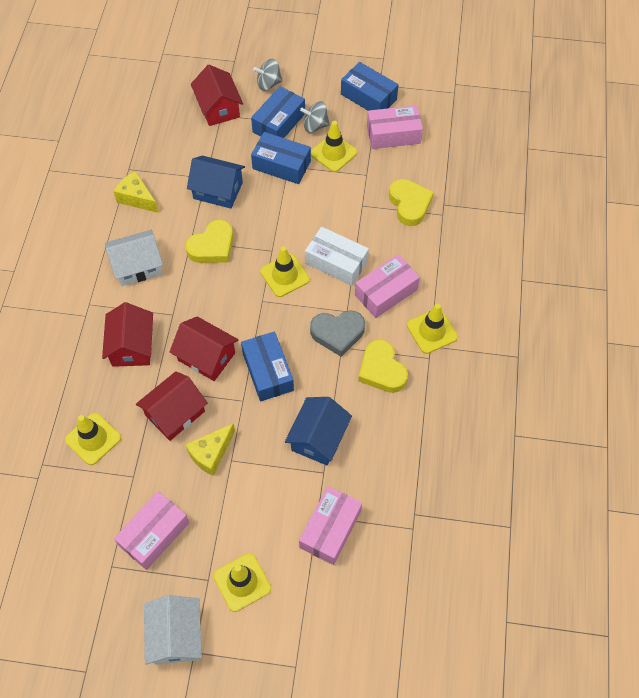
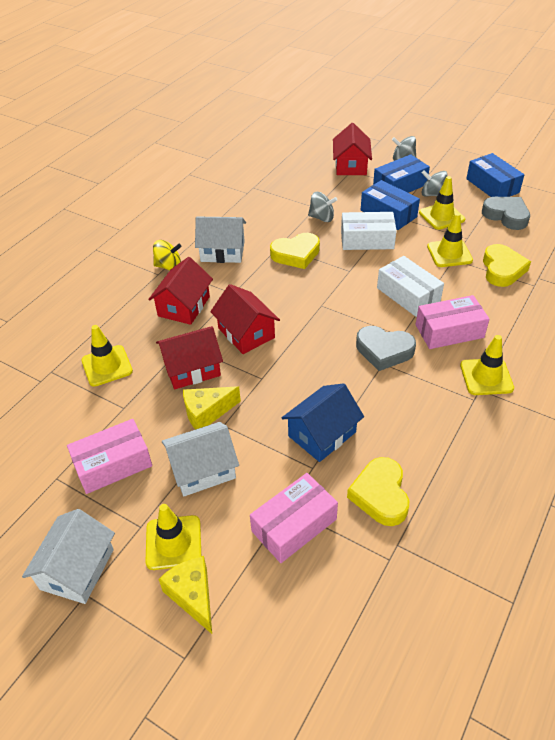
camera: 25 degrees right, 15 degrees down
(92, 302) = (169, 266): none -> yellow spinning top
(137, 198) = (249, 207): yellow cheese -> yellow cheese (193, 595)
(218, 190) = (322, 218): blue house -> grey spinning top
(234, 509) = (203, 469): none -> white house
(268, 371) = (298, 362): blue box -> none
(273, 206) = (367, 240): none -> white box
(284, 275) = (352, 292): yellow traffic cone -> yellow traffic cone (449, 253)
(381, 370) = (417, 395): yellow heart -> yellow heart (380, 495)
(393, 134) = (506, 216): pink box -> grey heart

